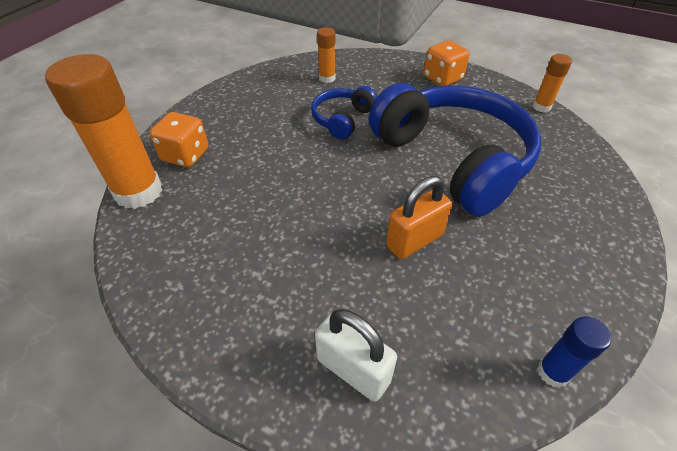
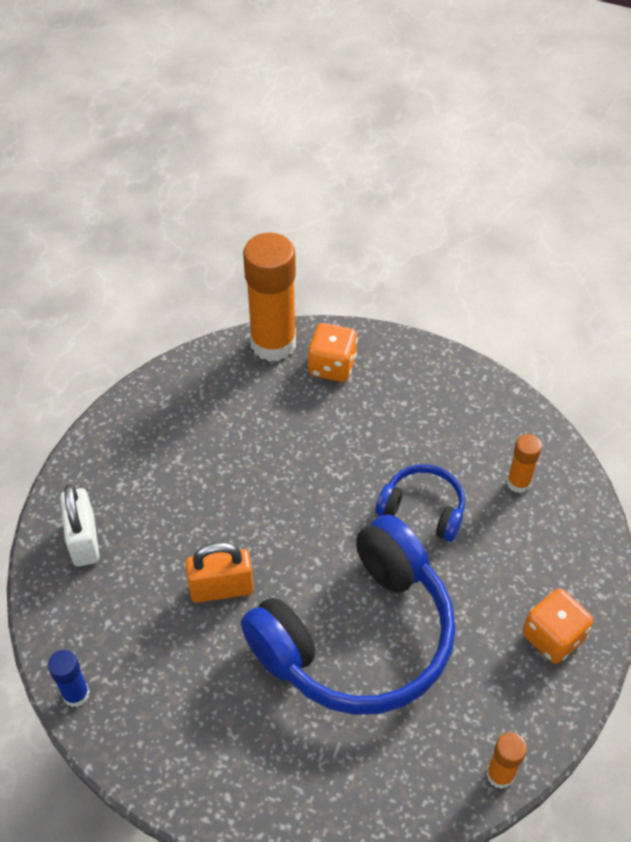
camera: 85 degrees right, 5 degrees up
(353, 370) = (84, 540): white padlock -> white padlock turned 45 degrees counterclockwise
(414, 240) = (221, 588): orange padlock -> orange padlock turned 60 degrees counterclockwise

